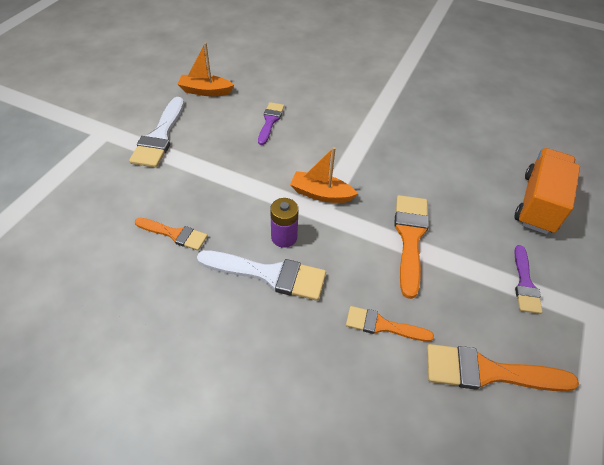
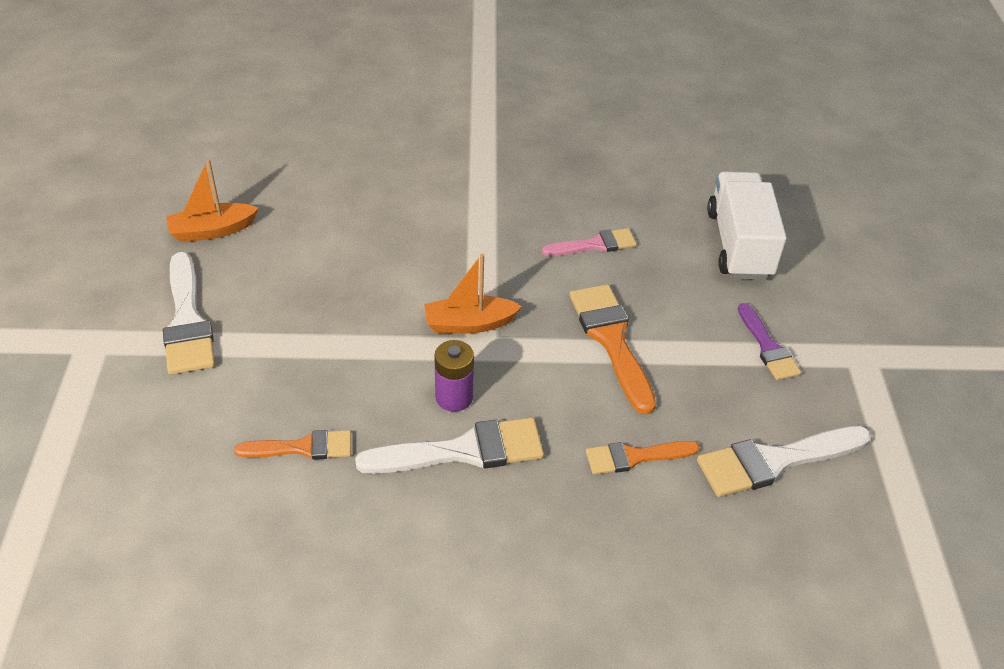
camera: 25 degrees left, 5 degrees down
(270, 121) = (338, 246): purple brush -> none
(432, 171) = (595, 245): none -> pink brush
(488, 372) = (775, 461): orange brush -> white brush
(538, 203) = (739, 245): orange truck -> white truck

